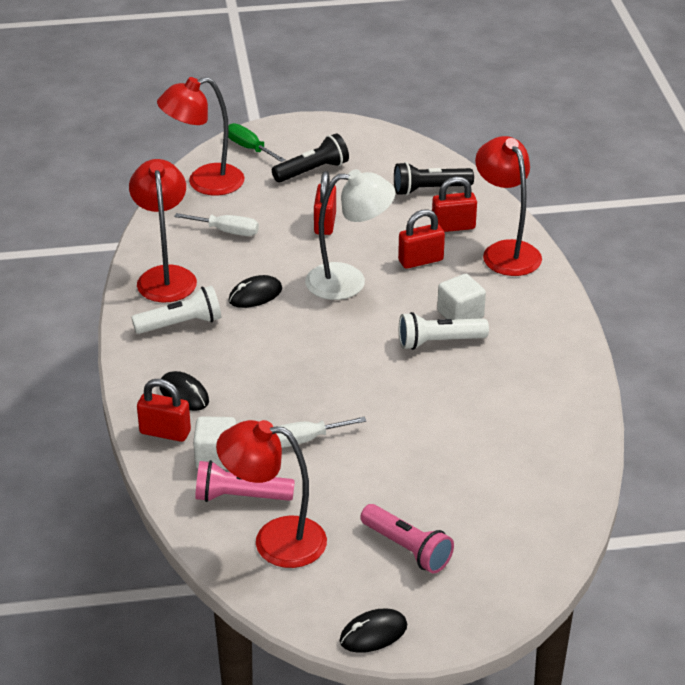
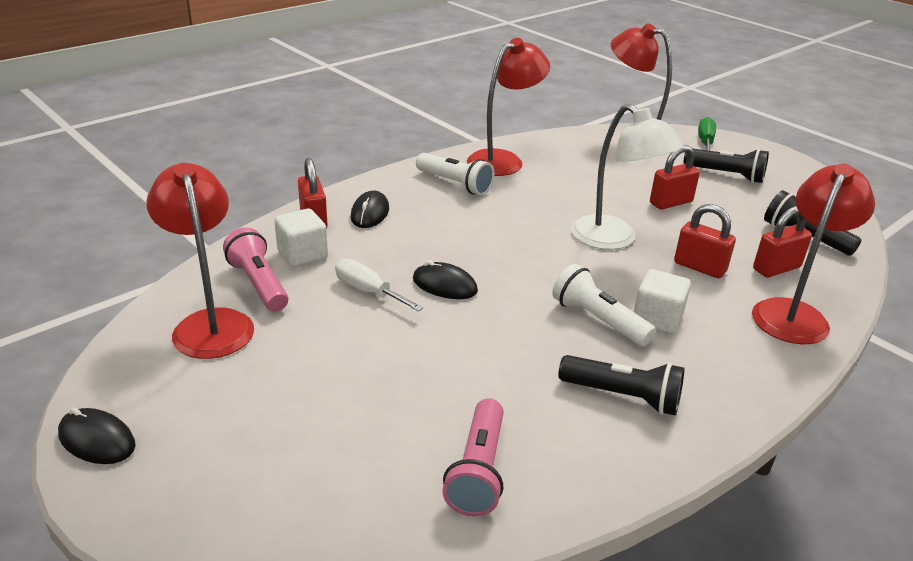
camera: 55 degrees right, 5 degrees down
(227, 231) = (592, 166): white screwdriver -> none
(255, 295) = (532, 203): black mouse -> black mouse (444, 285)
(407, 549) = (253, 416): pink flashlight -> pink flashlight (478, 471)
(453, 227) = (776, 268): red padlock -> red padlock turned 75 degrees counterclockwise
(522, 372) = (623, 396): none -> black flashlight

